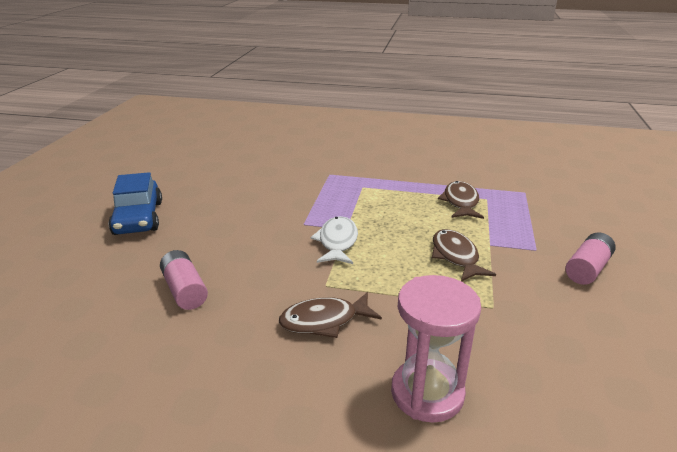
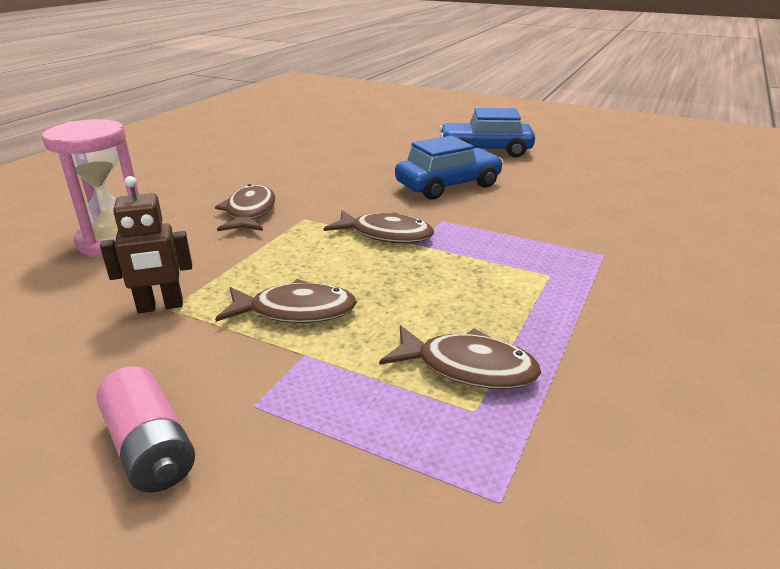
camera: 105 degrees right, 0 degrees up
(185, 290) = (345, 166): pink battery -> none
(232, 227) = (448, 185): none -> blue car
(337, 242) = (386, 235): white fish -> brown fish
(495, 312) = (160, 306): none -> brown robot

